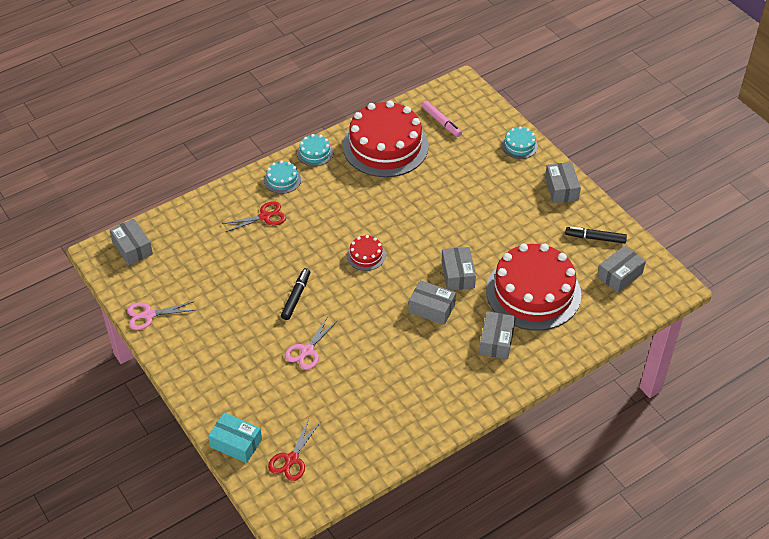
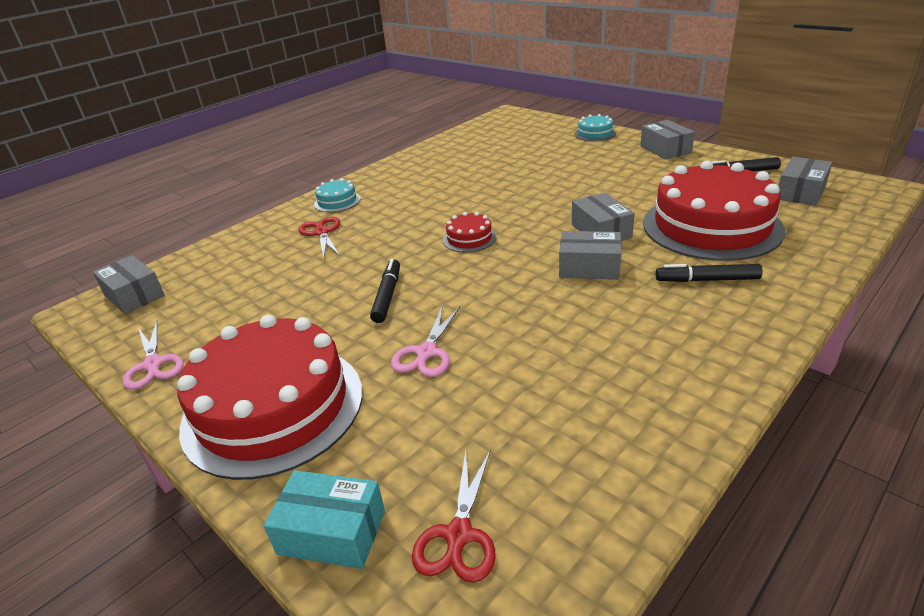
camera: 10 degrees left, 15 degrees down
(149, 315) = (153, 364): pink scissors -> pink scissors turned 90 degrees counterclockwise
(264, 217) = (322, 233): red scissors -> red scissors turned 75 degrees counterclockwise
(315, 153) = (370, 177): turquoise cake -> none
(385, 146) = (449, 159): red cake -> red cake (273, 407)
(441, 122) = (501, 135): pink marker -> none
(496, 341) = (707, 280): grey box -> black marker

